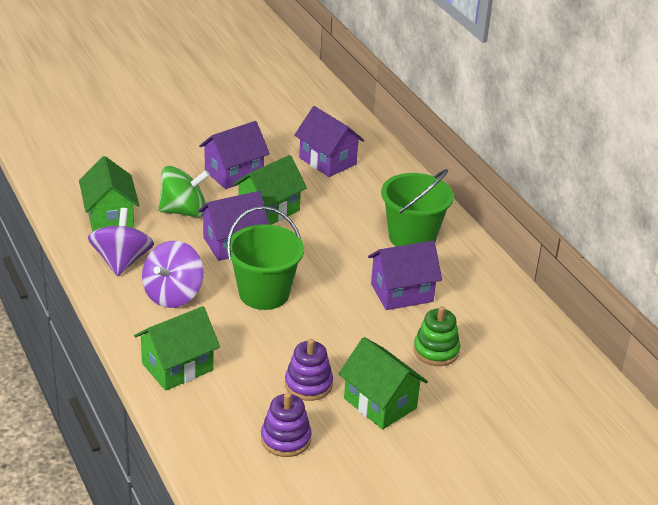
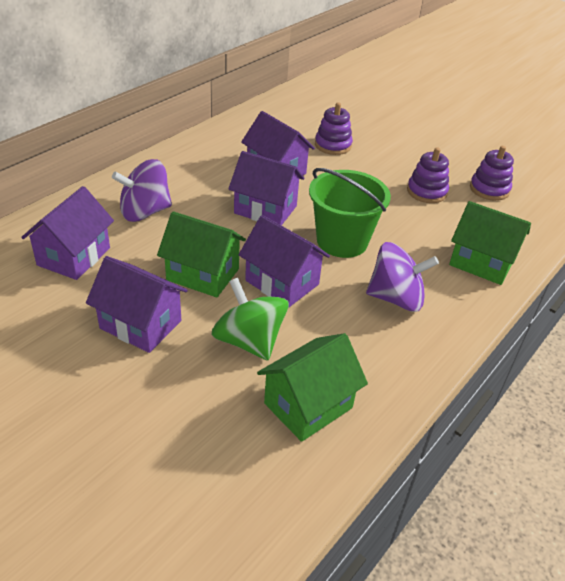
camera: 115 degrees left, 5 degrees up
(122, 261) = (380, 358): purple spinning top -> purple spinning top (145, 212)
(337, 265) = (265, 209): none -> purple house
(380, 403) = (411, 158): green house -> none
(412, 237) = (190, 178): green bucket -> none
(436, 351) = (333, 145): green stacking toy -> purple stacking toy

